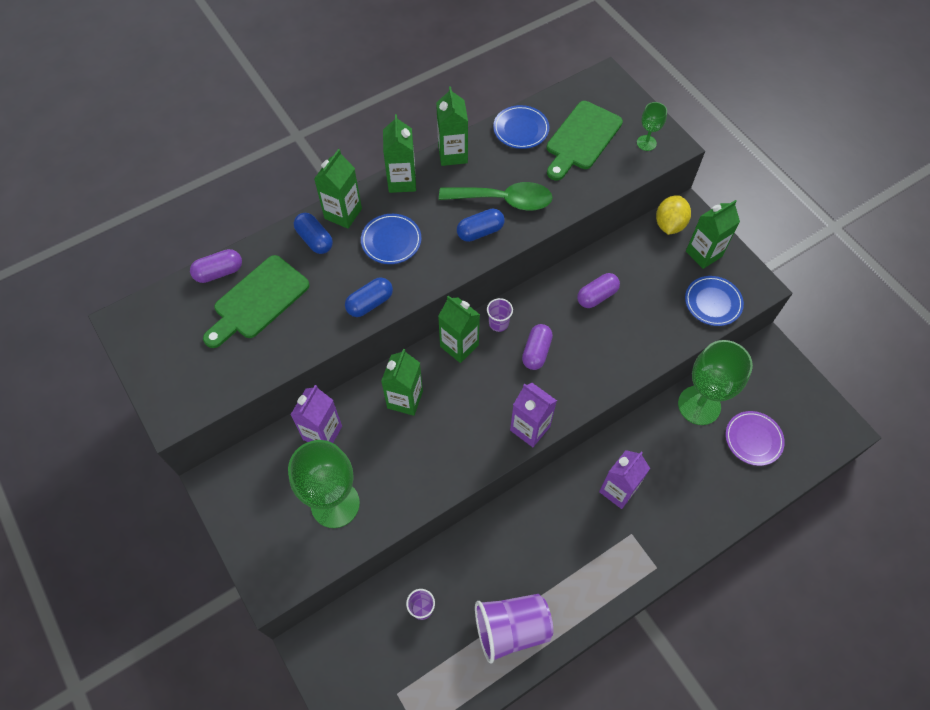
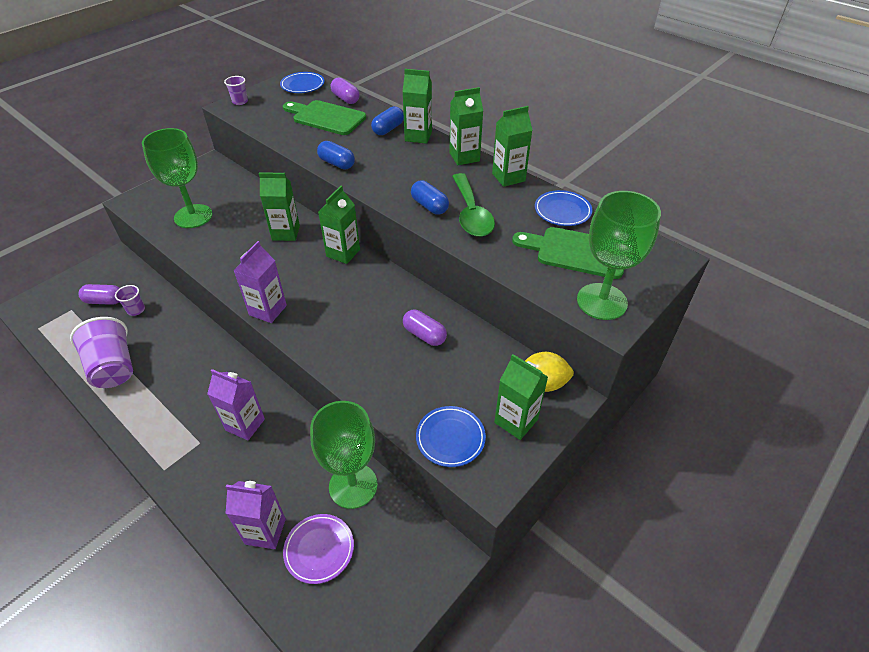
camera: 75 degrees right, 15 degrees down
(322, 433) = (251, 199): purple carton -> purple carton (265, 531)
(391, 241) = (400, 162): blue plate -> blue plate (302, 85)
(498, 323) = (372, 272): purple cup -> purple cup (240, 101)
(536, 352) = (348, 301): purple capsule -> purple capsule (105, 301)
(646, 143) = (601, 301): green goblet -> green goblet, size x2.13

